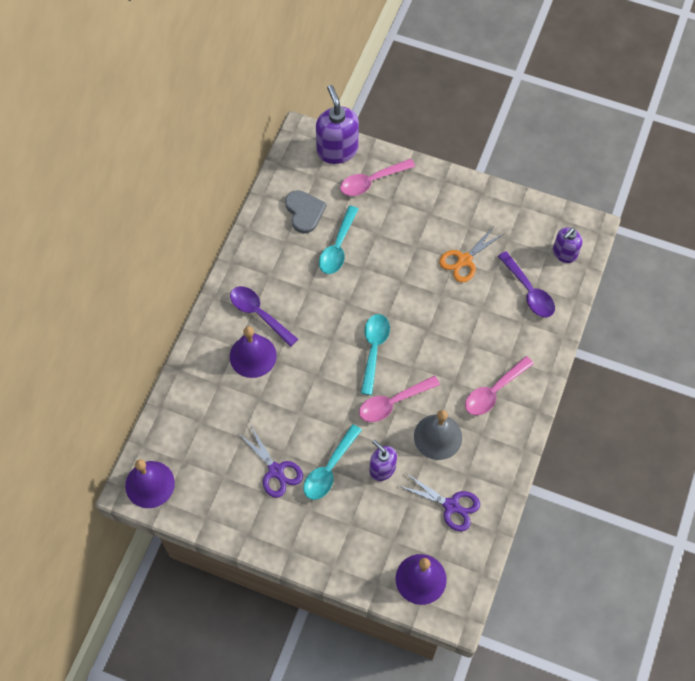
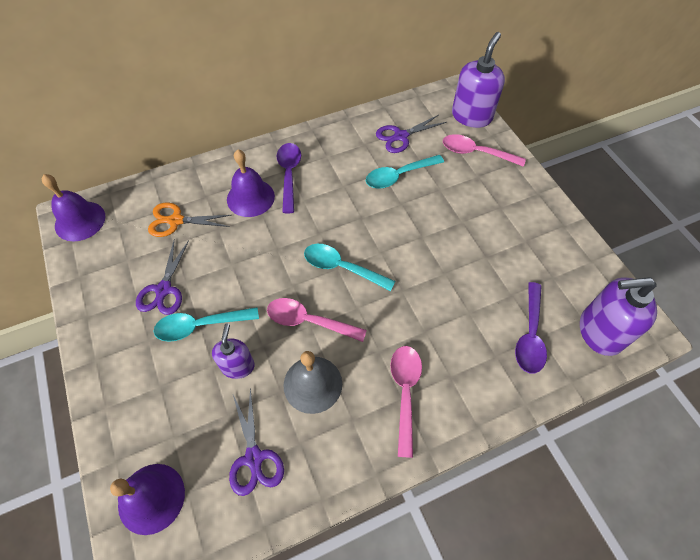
camera: 45 degrees right, 5 degrees down
(304, 212) = (401, 136): grey heart -> purple scissors
(374, 349) = (341, 267): turquoise spoon -> turquoise spoon turned 120 degrees counterclockwise
(464, 260) = (494, 263): orange scissors -> orange scissors (176, 221)
(493, 391) = (405, 392): pink spoon -> pink spoon turned 90 degrees clockwise
(564, 253) = (599, 332): purple soap dispenser -> purple soap dispenser, size x1.65

